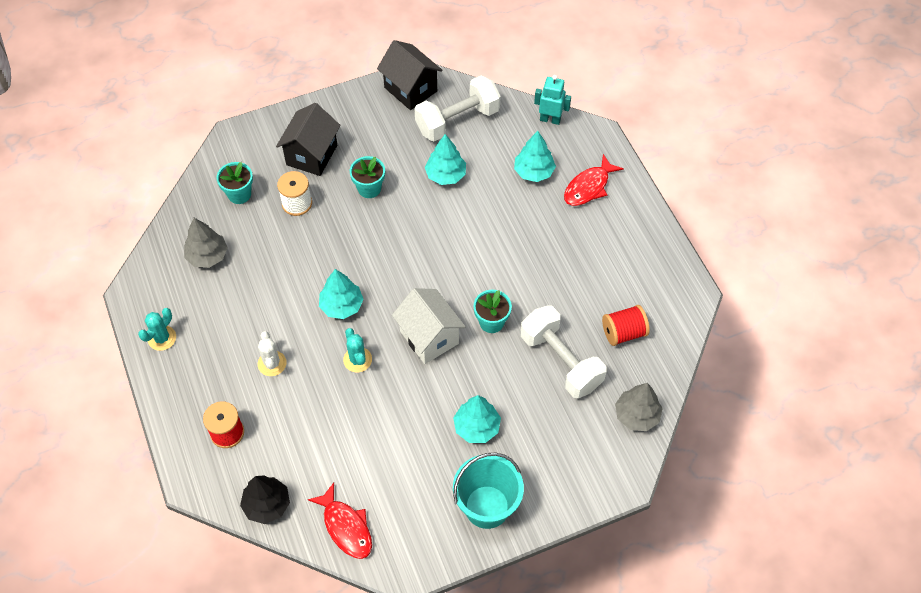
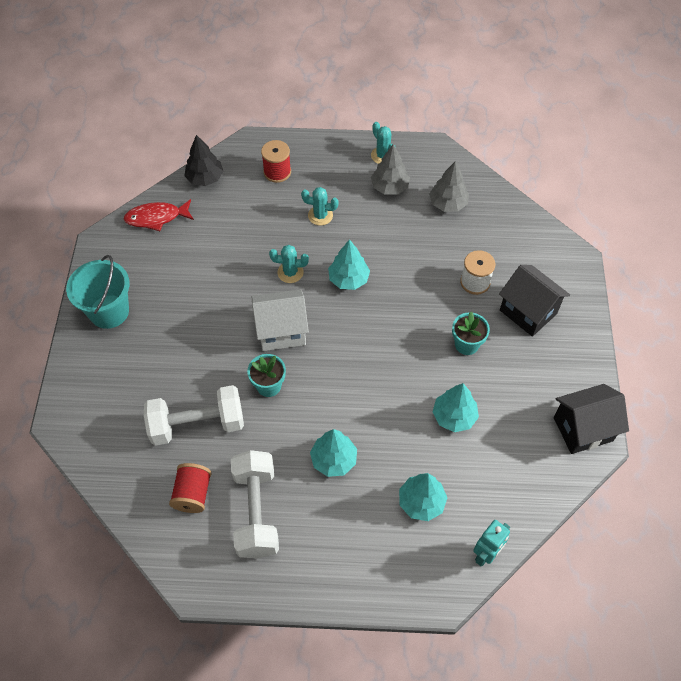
camera: 115 degrees right, 0 degrees up
(239, 194) = (505, 243): turquoise flower pot -> none
(272, 363) = (320, 215): white cactus -> turquoise cactus
(457, 120) = (521, 457): white dumbbell -> white dumbbell (256, 511)
(476, 427) = (178, 332): turquoise tree -> turquoise tree (334, 459)
(588, 187) = (376, 549): red fish -> none
(636, 415) = (108, 462): grey tree -> grey tree (389, 187)

